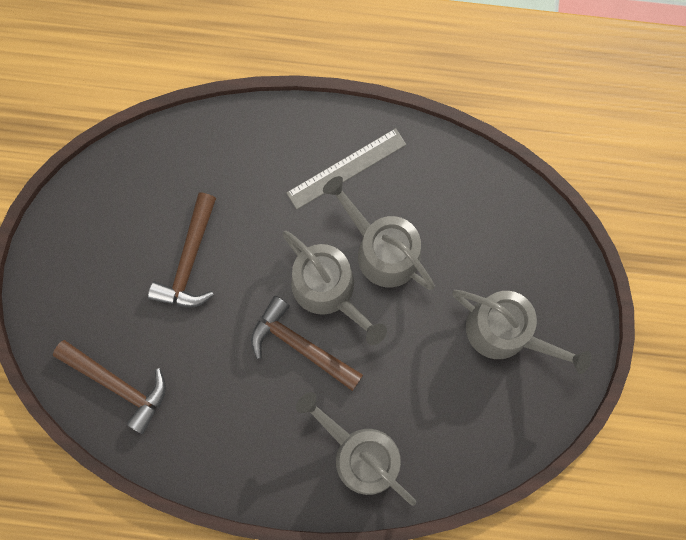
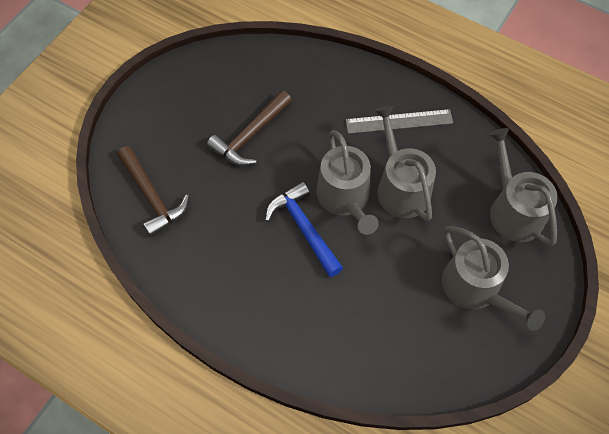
camera: 25 degrees right, 15 degrees down
(301, 345) = (304, 228): brown hammer -> blue hammer
(360, 454) = (312, 329): grey watering can -> grey watering can (513, 210)

